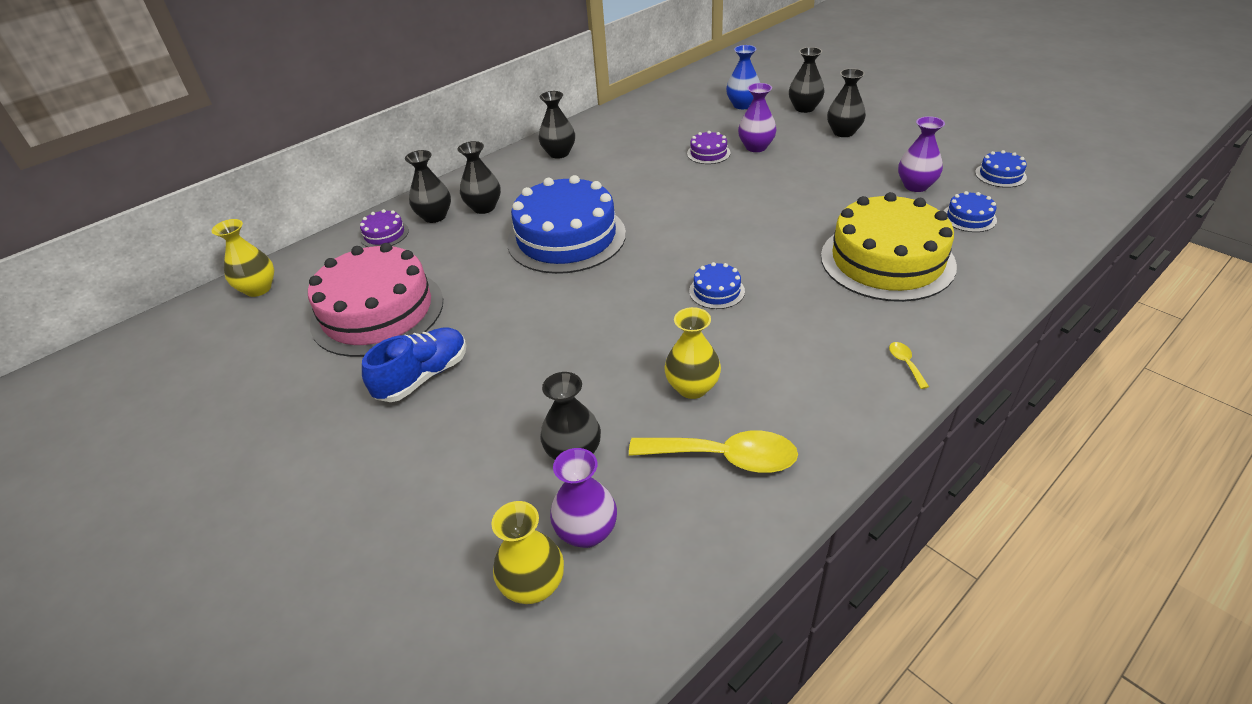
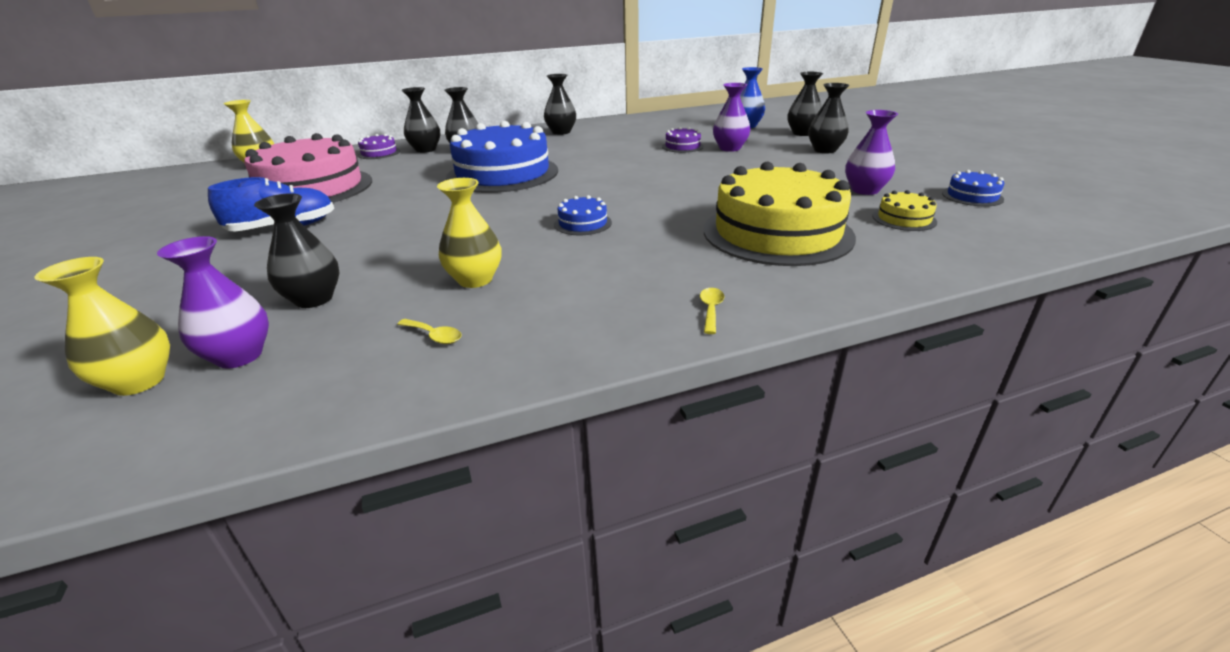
camera: 20 degrees right, 10 degrees down
(725, 458) = (434, 336): yellow spoon -> yellow spoon, size x0.43
(969, 217) = (904, 219): blue cake -> yellow cake

